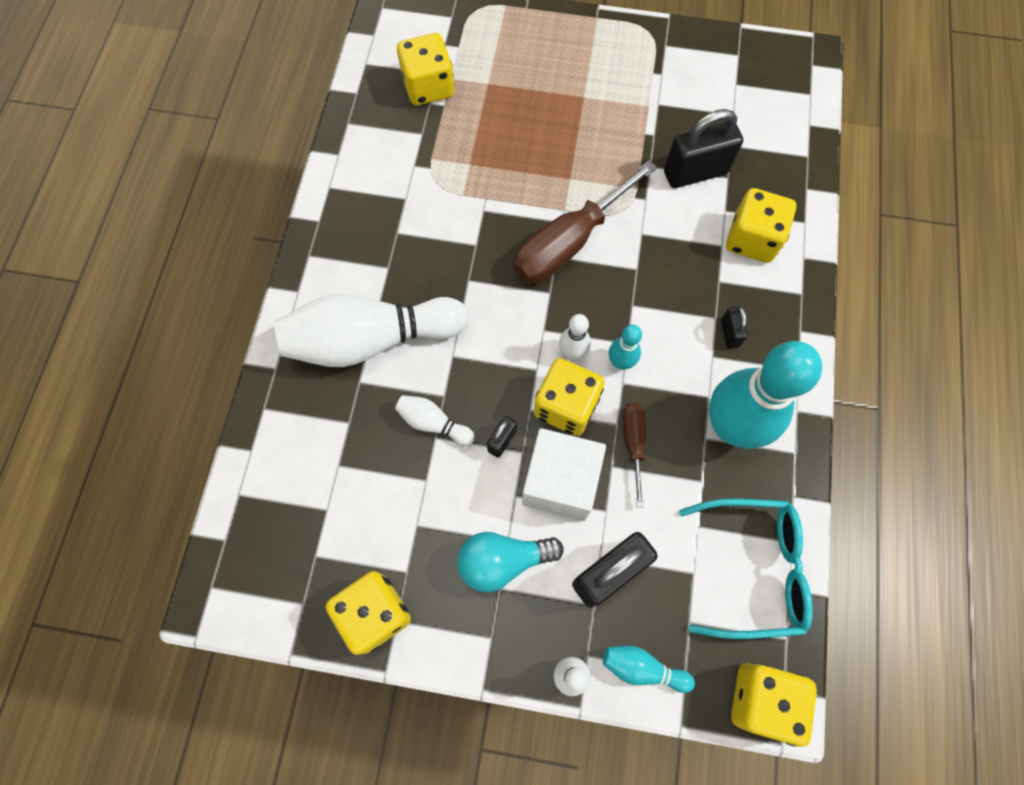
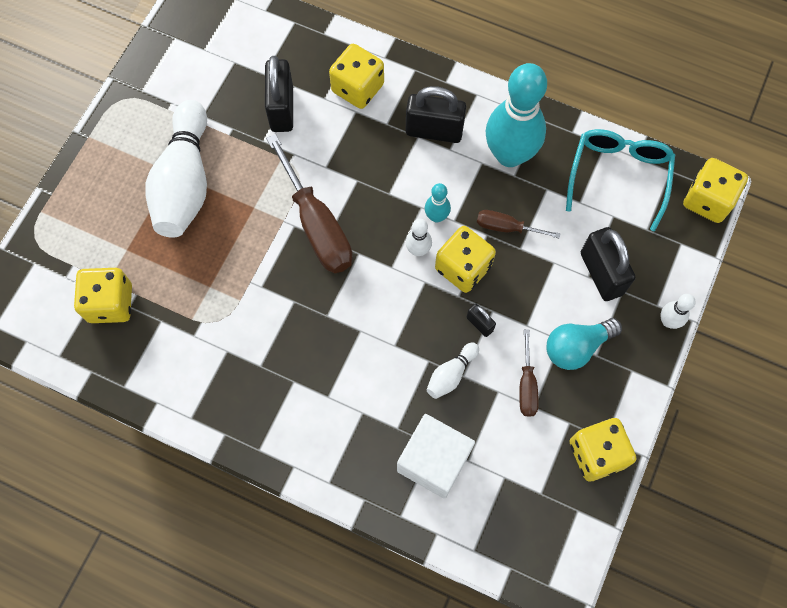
camera: 75 degrees left, 0 degrees up
(371, 340) = (361, 410): white bowling pin -> white bowling pin (185, 183)
(440, 511) = (527, 385): none -> brown screwdriver
(503, 561) = (576, 347): turquoise light bulb -> turquoise light bulb turned 60 degrees clockwise
(560, 482) = (524, 289): white cube -> white cube (433, 461)
(642, 668) = (673, 270): turquoise bowling pin -> none
(729, 333) = (434, 131): black padlock -> black padlock, size x2.04

